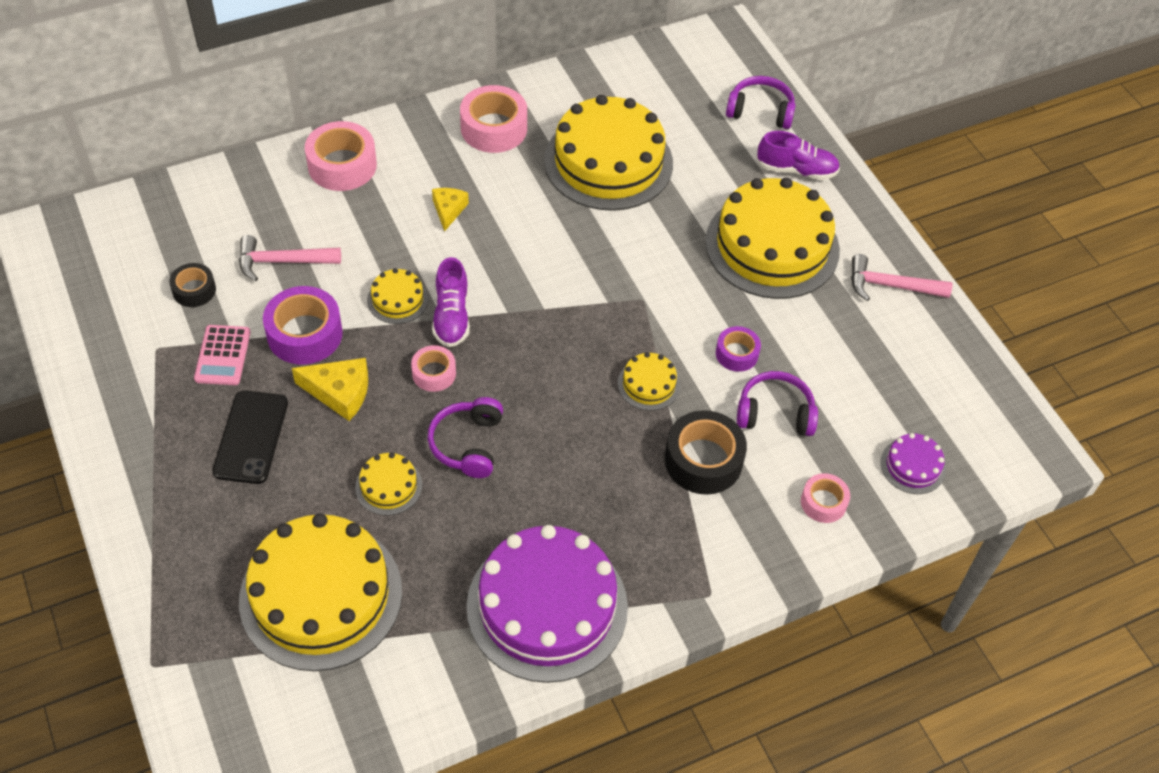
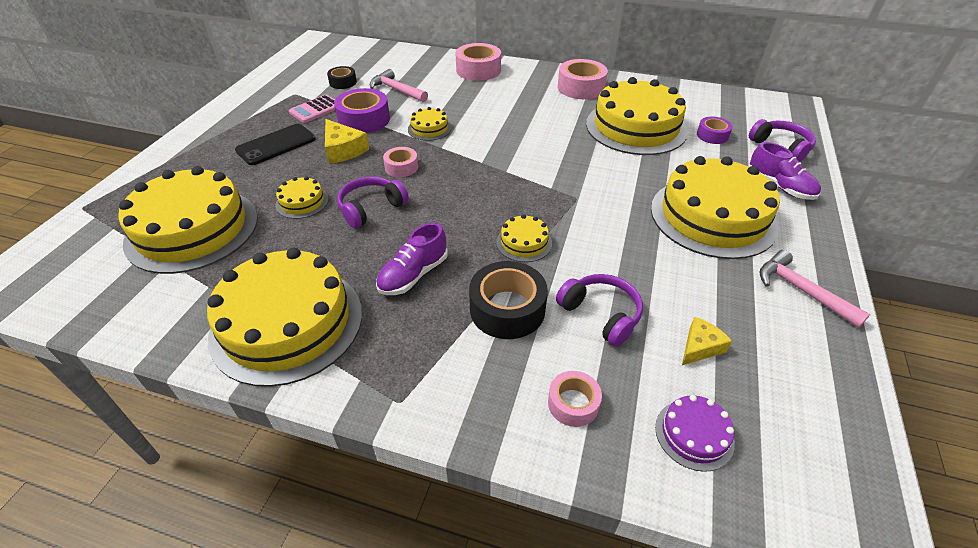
camera: 45 degrees right, 10 degrees down
(448, 210) = (509, 107): yellow cheese -> yellow cheese (700, 347)
(451, 316) = (447, 149): purple shoe -> purple shoe (413, 275)
(547, 606) = (287, 323): purple cake -> yellow cake
(737, 354) = (612, 261): purple tape -> purple tape (712, 135)

